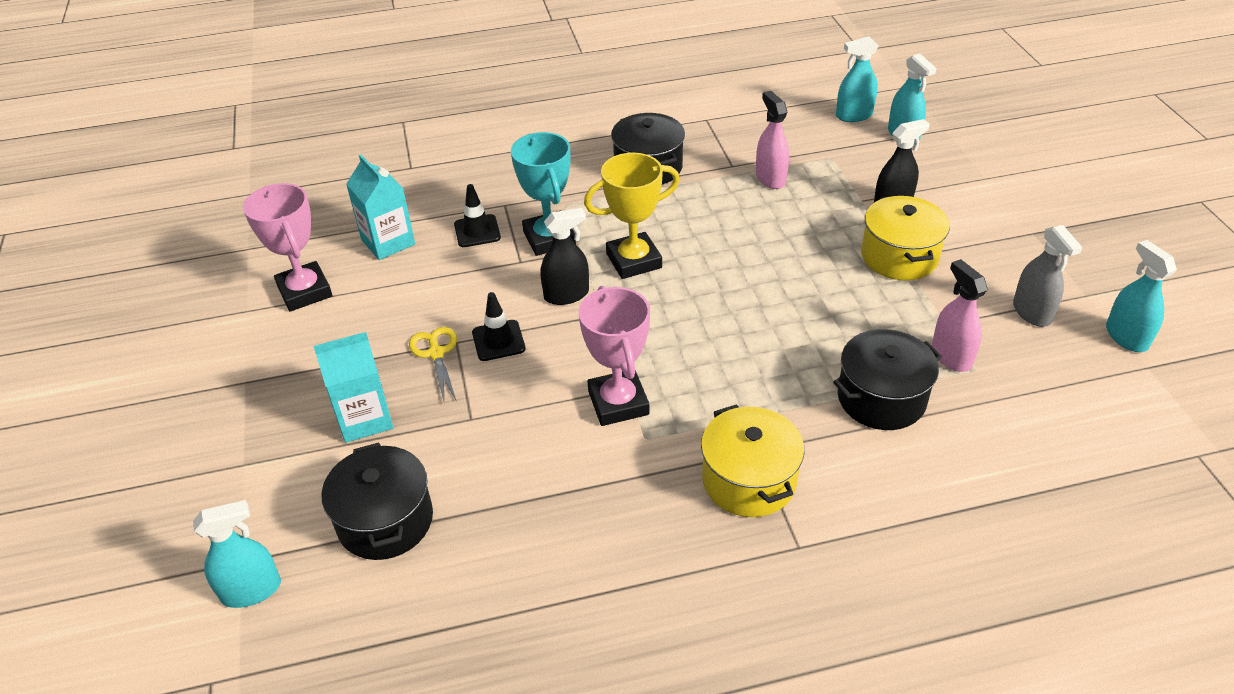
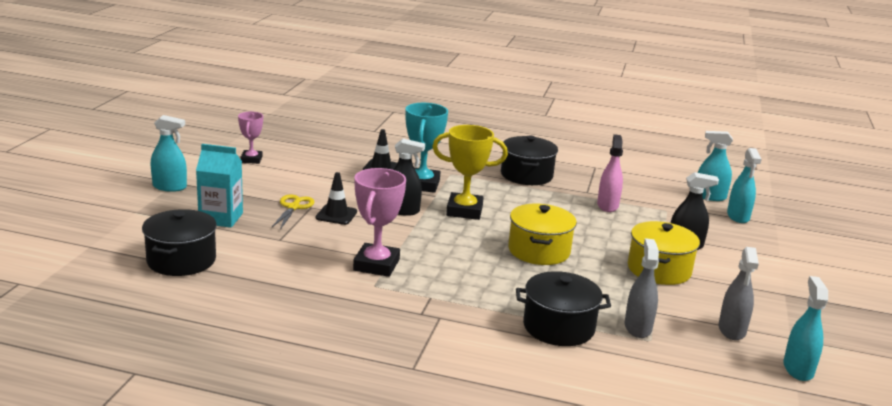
camera: 25 degrees right, 20 degrees down
(251, 590) = (80, 259): turquoise spray bottle -> turquoise spray bottle (169, 187)
(305, 291) = (251, 159): pink trophy -> pink trophy, size x0.60
(388, 242) = (322, 155): turquoise carton -> none
(749, 480) = (418, 327): yellow pot -> yellow pot (539, 251)
(951, 356) = (637, 327): pink spray bottle -> grey spray bottle

